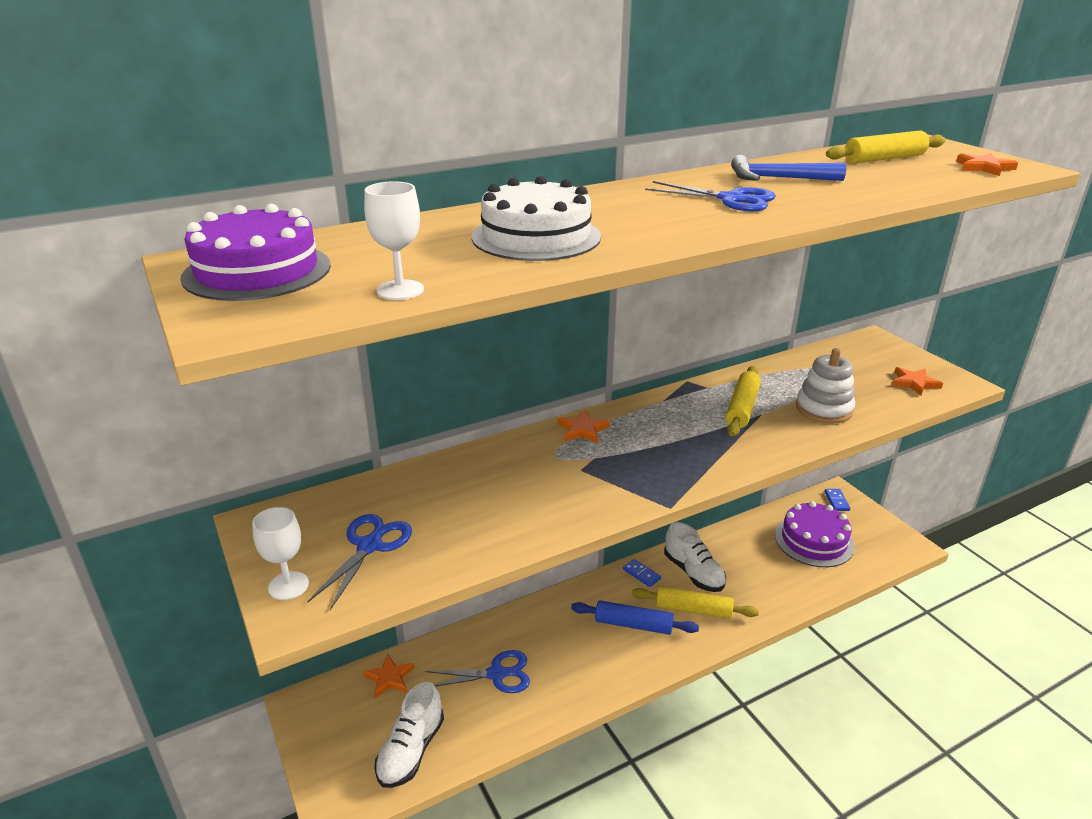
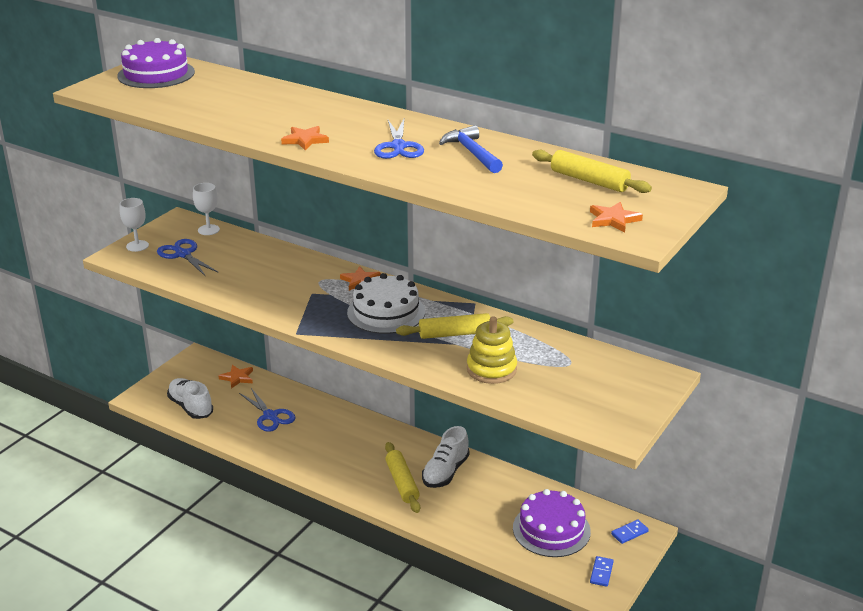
camera: 60 degrees right, 0 degrees up
(369, 546) = (183, 254): blue scissors -> blue scissors turned 120 degrees counterclockwise
(400, 290) = (158, 105): white goblet -> white goblet (208, 230)
(411, 750) = (191, 407): white shoe -> white shoe turned 60 degrees clockwise
(536, 237) = (263, 113): white cake -> white cake (386, 312)
(633, 624) = (362, 459): blue rolling pin -> none
(641, 574) = (420, 447): blue domino -> blue domino (601, 572)
(824, 409) = (491, 369): white stacking toy -> yellow stacking toy
(914, 383) = (590, 407): orange star -> orange star (305, 140)

